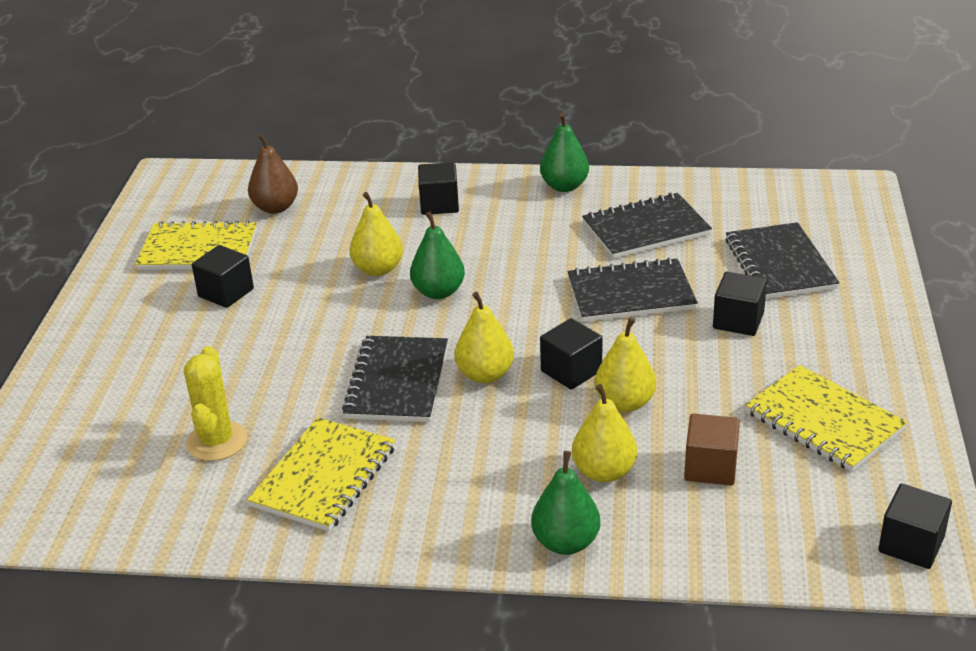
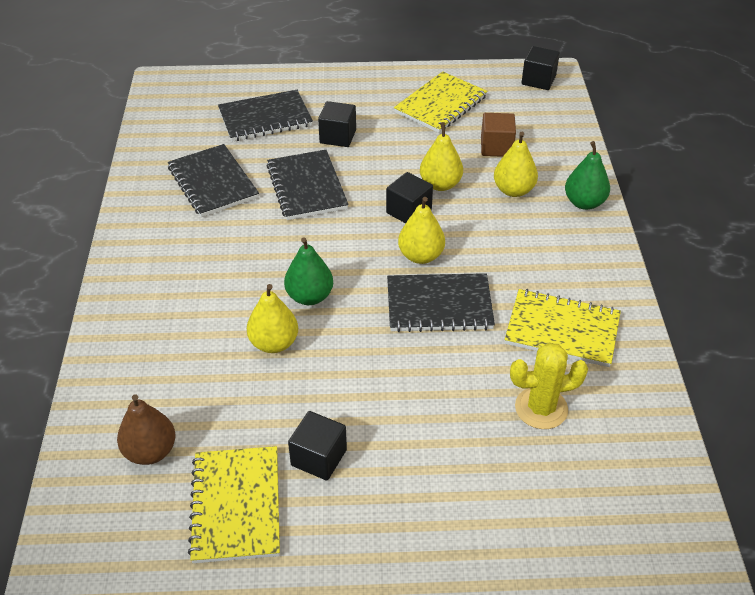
camera: 100 degrees left, 10 degrees up
(439, 204) = (159, 315): black cube -> none
(564, 186) = (136, 233): green pear -> none

